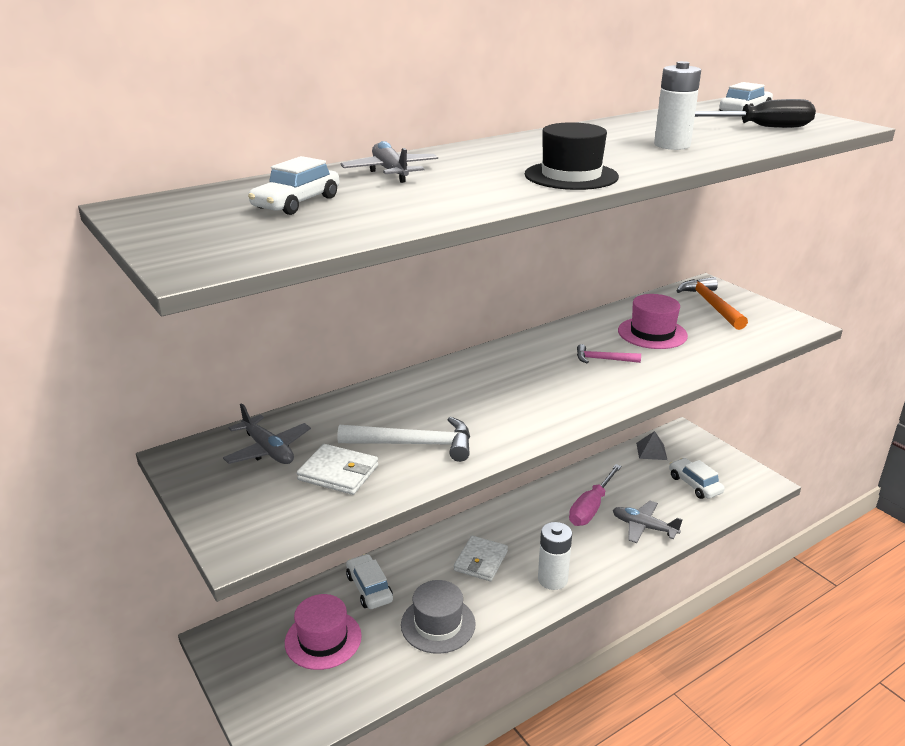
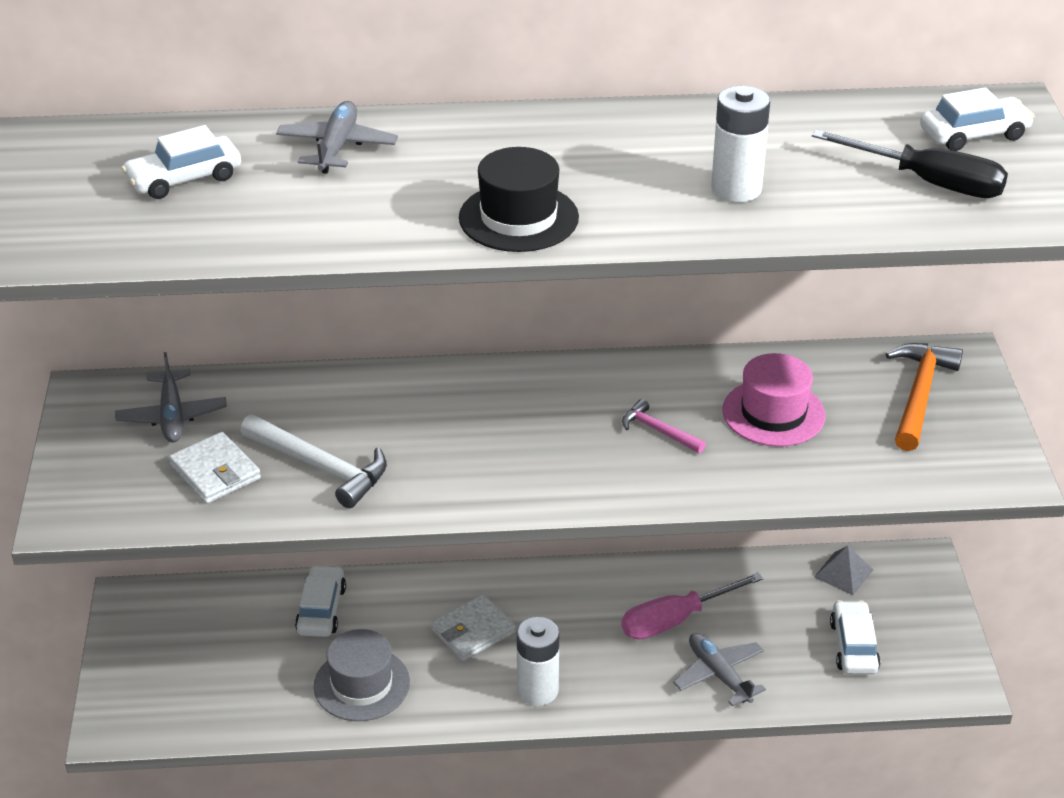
camera: 30 degrees right, 10 degrees up
(323, 639) = (230, 647): pink hat -> none

